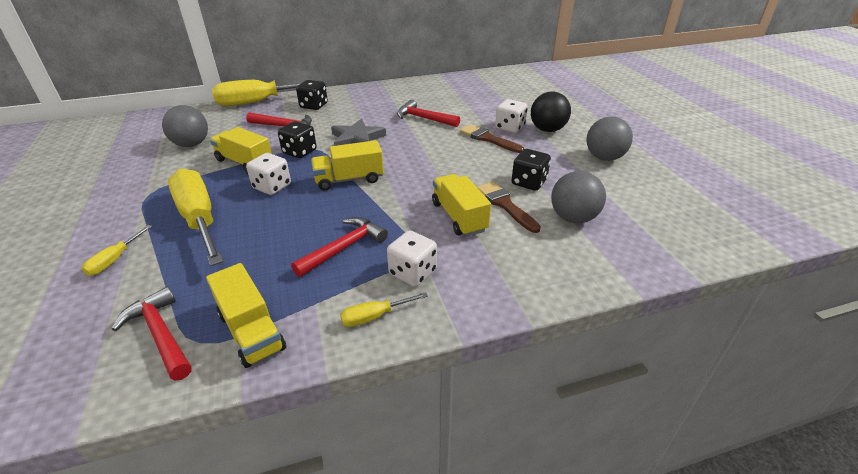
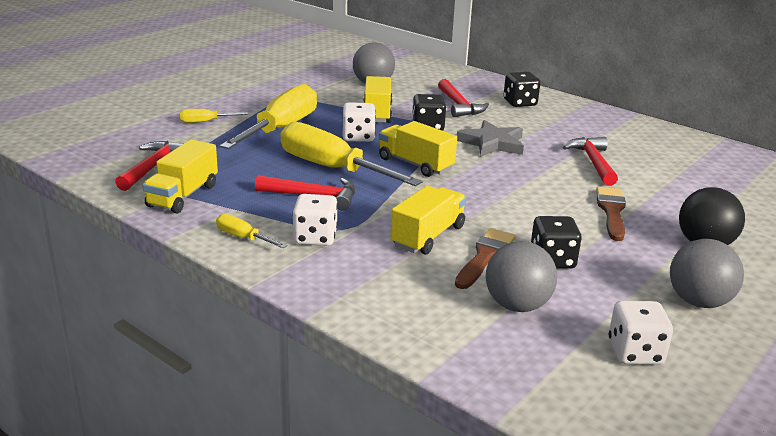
camera: 55 degrees right, 10 degrees down
(259, 102) = (484, 79): yellow screwdriver -> yellow screwdriver (332, 168)
(510, 128) = (663, 218): white dice -> white dice (635, 352)

